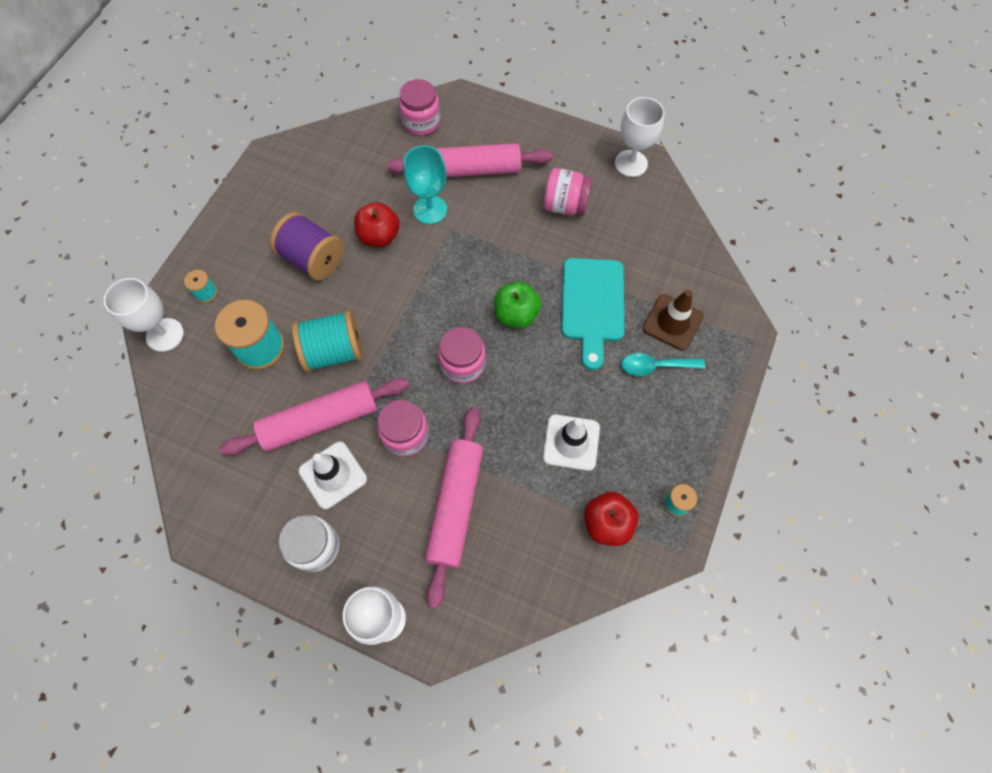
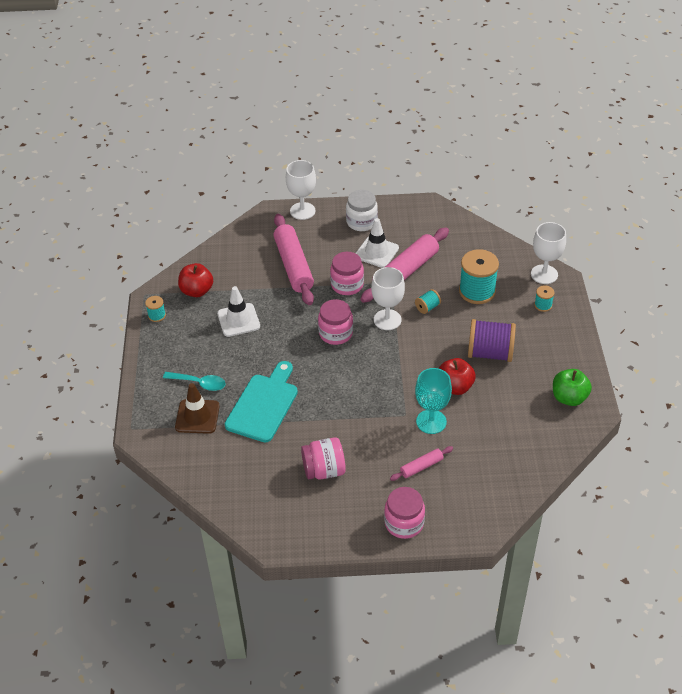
camera: 155 degrees right, 20 degrees down
(333, 351) = (427, 307): turquoise spool -> turquoise spool, size x0.48
(421, 122) = (494, 491): pink jar -> pink jar (404, 523)
(470, 170) = (421, 466): pink rolling pin -> pink rolling pin, size x0.48
(516, 314) = (317, 376): green apple -> green apple (569, 398)
(593, 305) = (263, 405): turquoise cutting board -> turquoise cutting board turned 45 degrees clockwise
(631, 163) = (285, 532): white goblet -> white goblet (387, 320)
(655, 366) = (199, 383): turquoise spoon -> turquoise spoon turned 45 degrees clockwise

